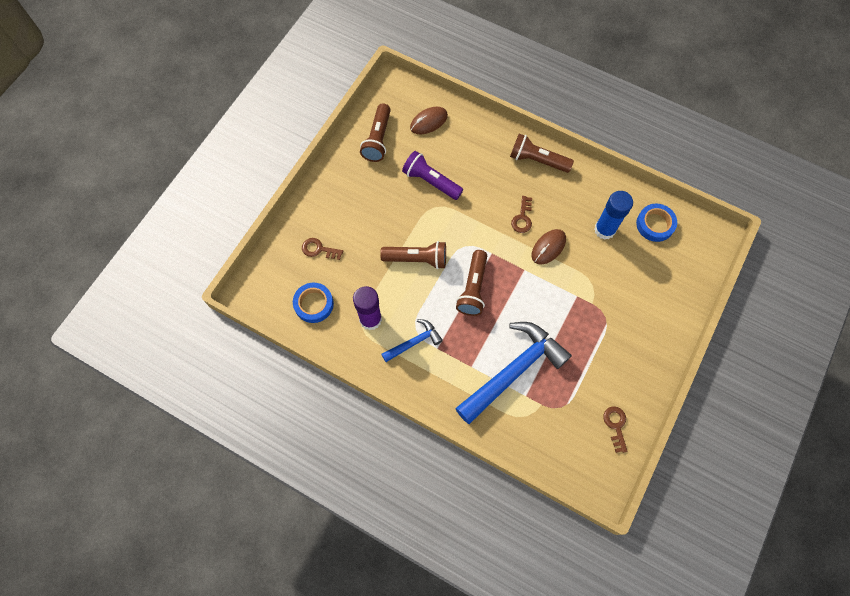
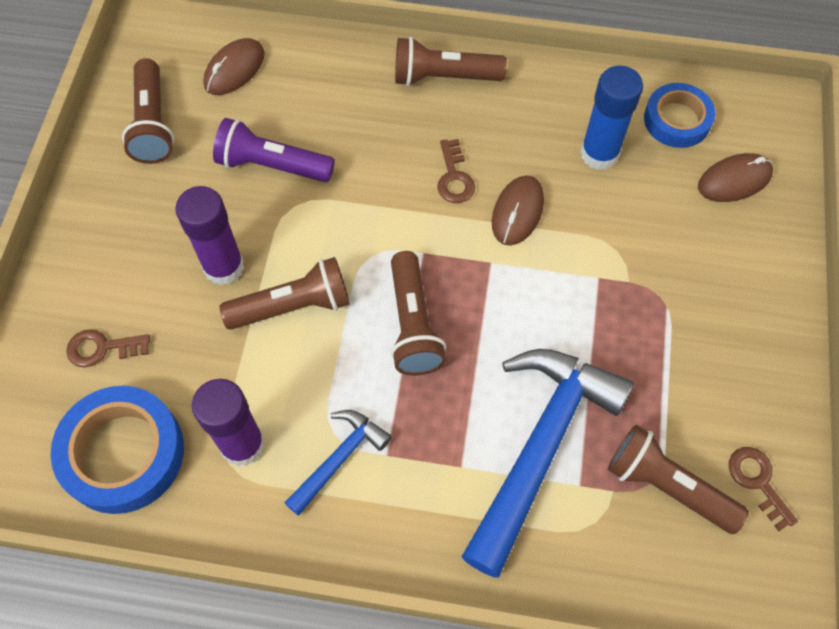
camera: 20 degrees left, 5 degrees down
(314, 304) = (123, 453): blue tape -> blue tape, size x1.54
(389, 227) = (224, 267): none -> purple glue stick
(569, 411) = (667, 486): none -> brown flashlight
(672, 268) = (734, 180): none -> brown mouse

